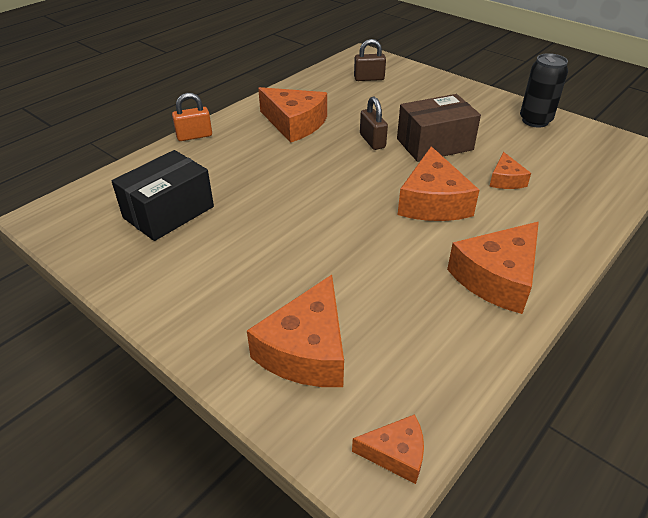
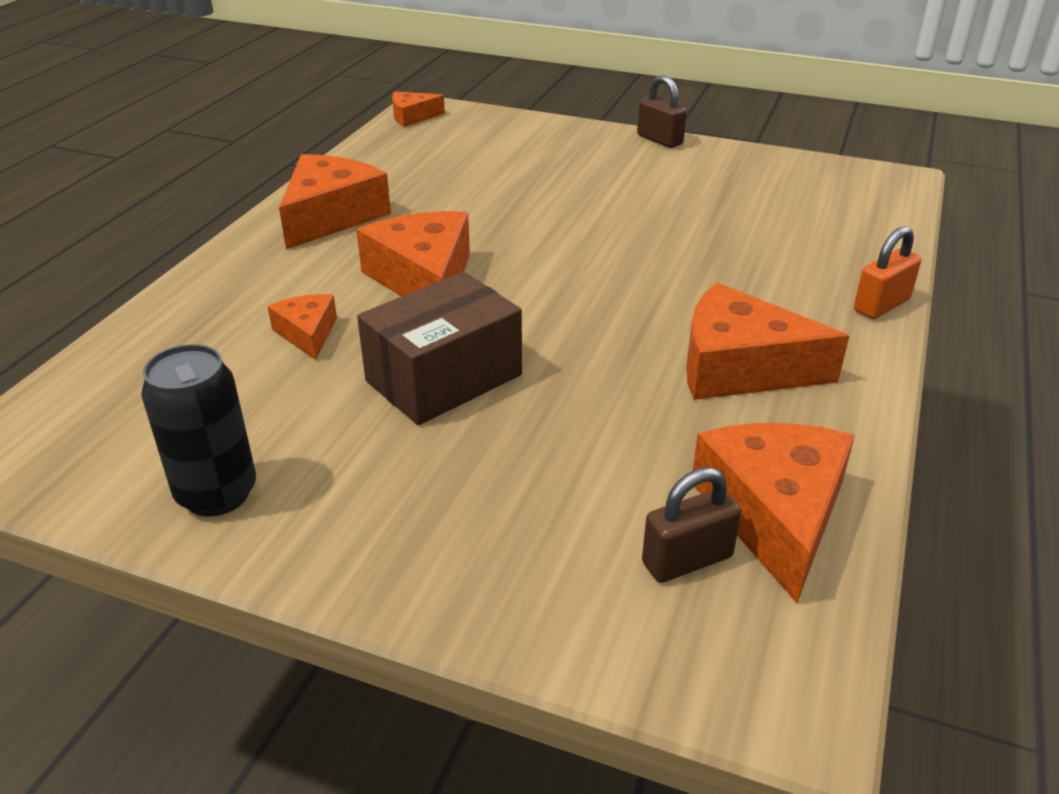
camera: 160 degrees right, 5 degrees down
(169, 212) = (762, 206): black box -> none
(307, 350) = (508, 144): orange cheese -> orange cheese (773, 514)
(372, 141) = (565, 360): brown padlock -> brown padlock (659, 140)

